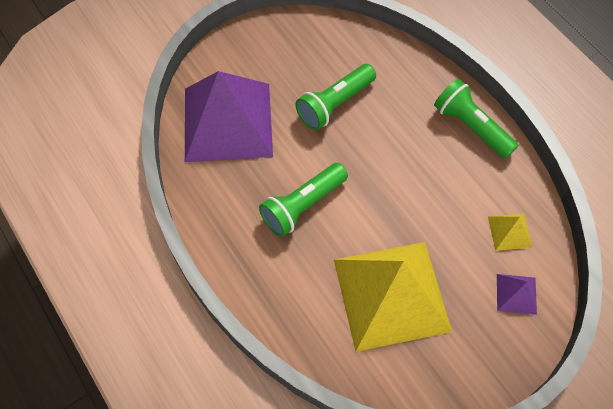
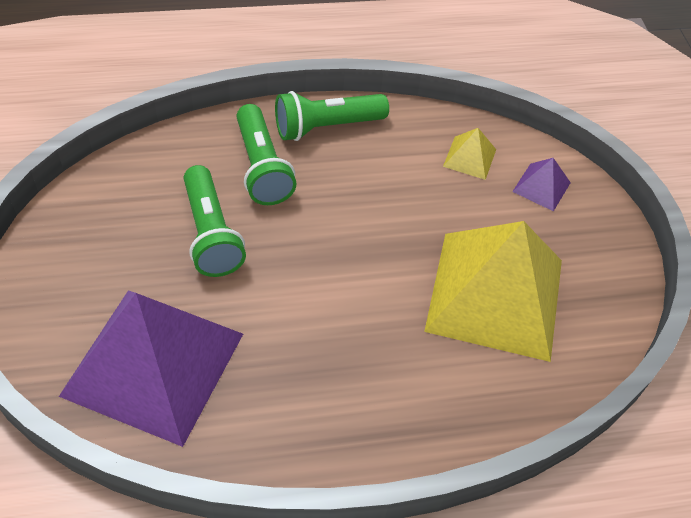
camera: 70 degrees left, 10 degrees down
(302, 205) = (334, 332): green flashlight -> green flashlight (261, 168)

